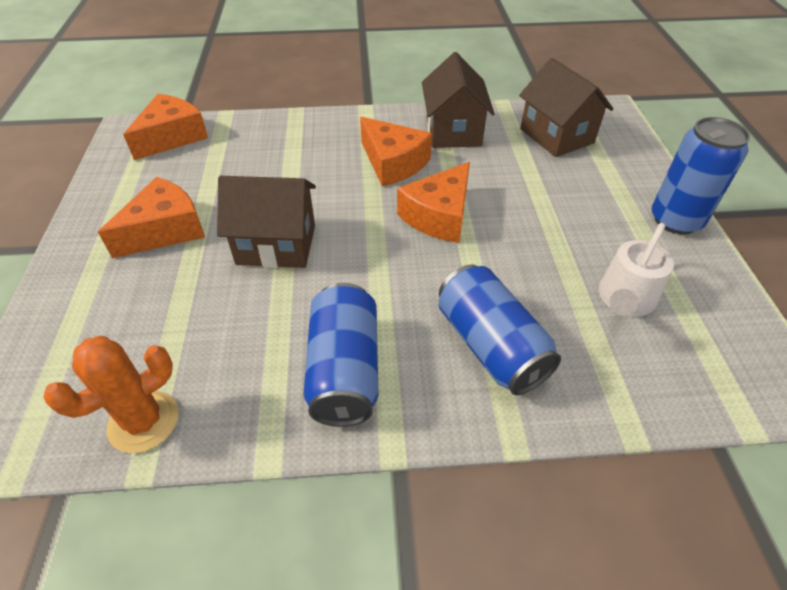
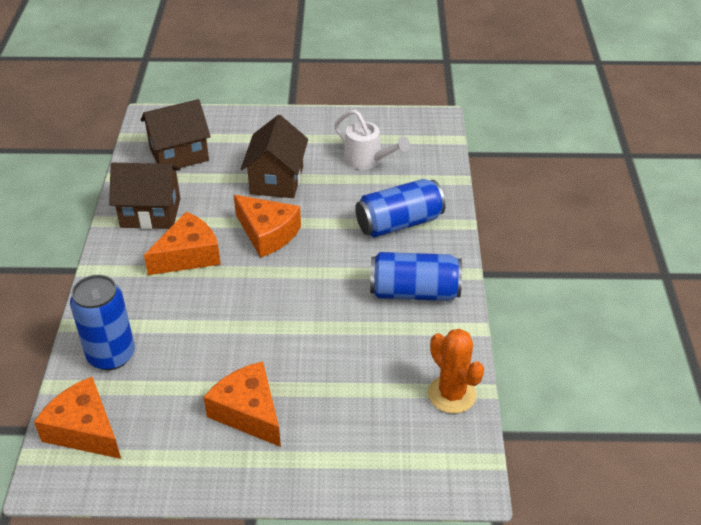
camera: 85 degrees left, 5 degrees down
(276, 245) = (283, 332): brown house -> brown house (276, 180)
(675, 220) = (297, 121): blue can -> blue can (111, 355)

